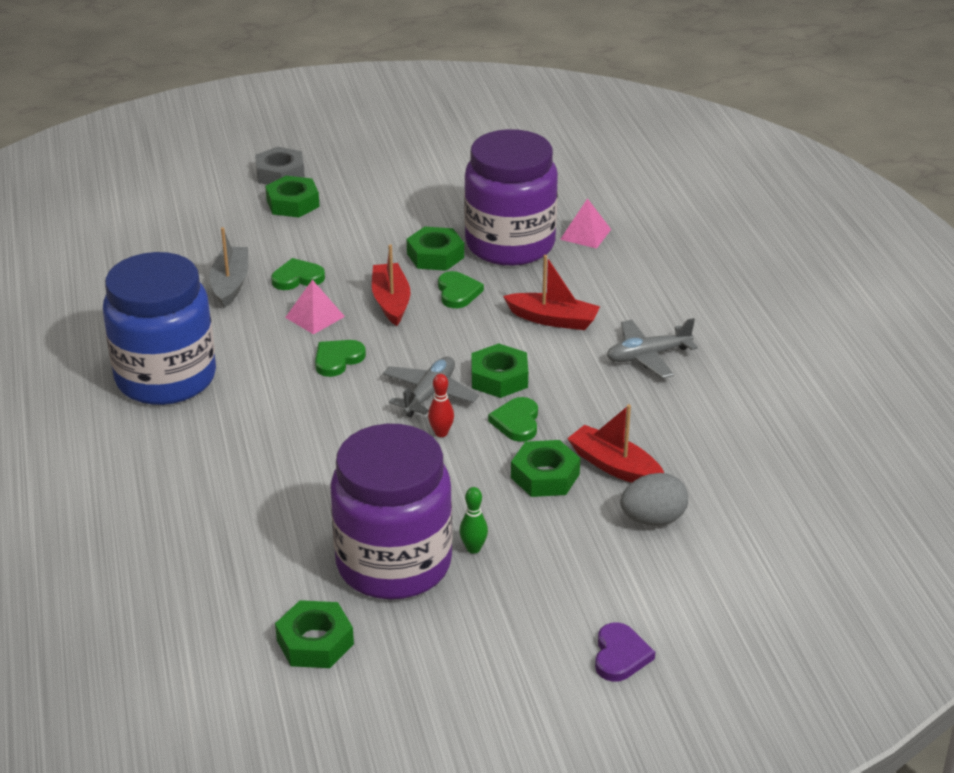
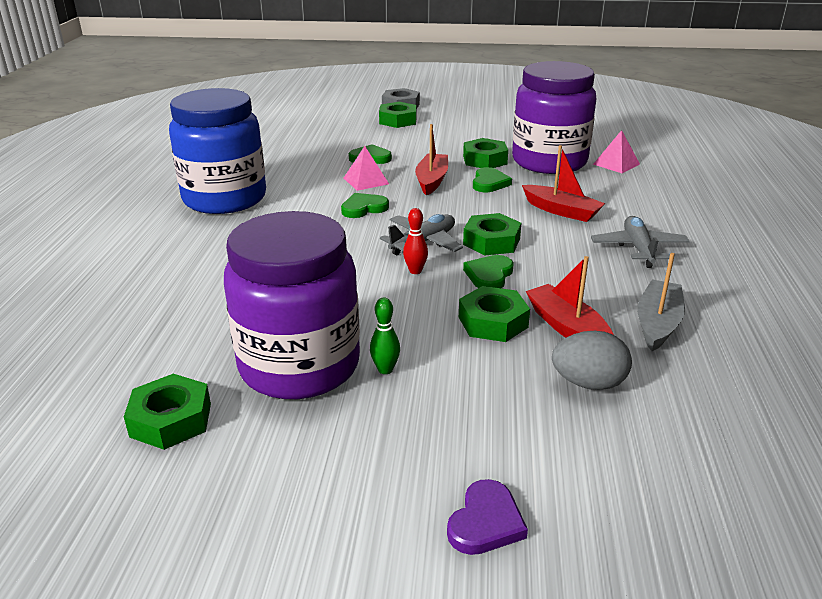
camera: 20 degrees right, 5 degrees down
(230, 284) = (319, 154): grey boat -> grey boat (657, 323)
(648, 356) = (638, 249): grey plane -> grey plane turned 90 degrees clockwise

